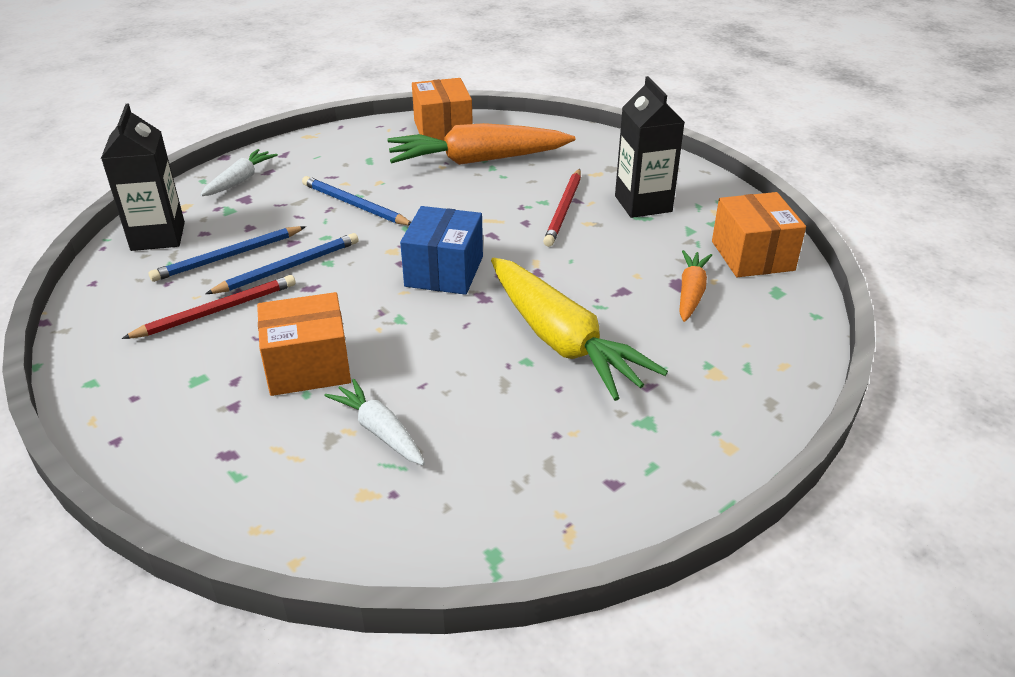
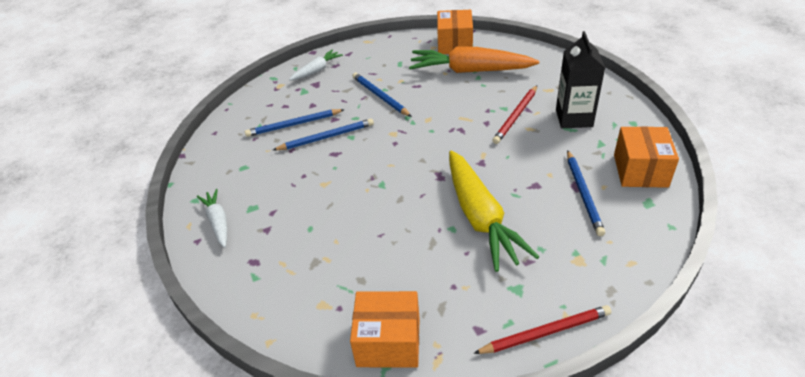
camera: 20 degrees right, 5 degrees up
(158, 236) = (258, 105): black carton -> none
(216, 311) = (276, 162): red pencil -> red pencil (545, 332)
(308, 366) = (317, 209): orange box -> orange box (388, 342)
(379, 431) = (344, 262): white carrot -> white carrot (218, 222)
(444, 271) = (421, 153): blue box -> none
(691, 292) = (583, 194): orange carrot -> blue pencil

